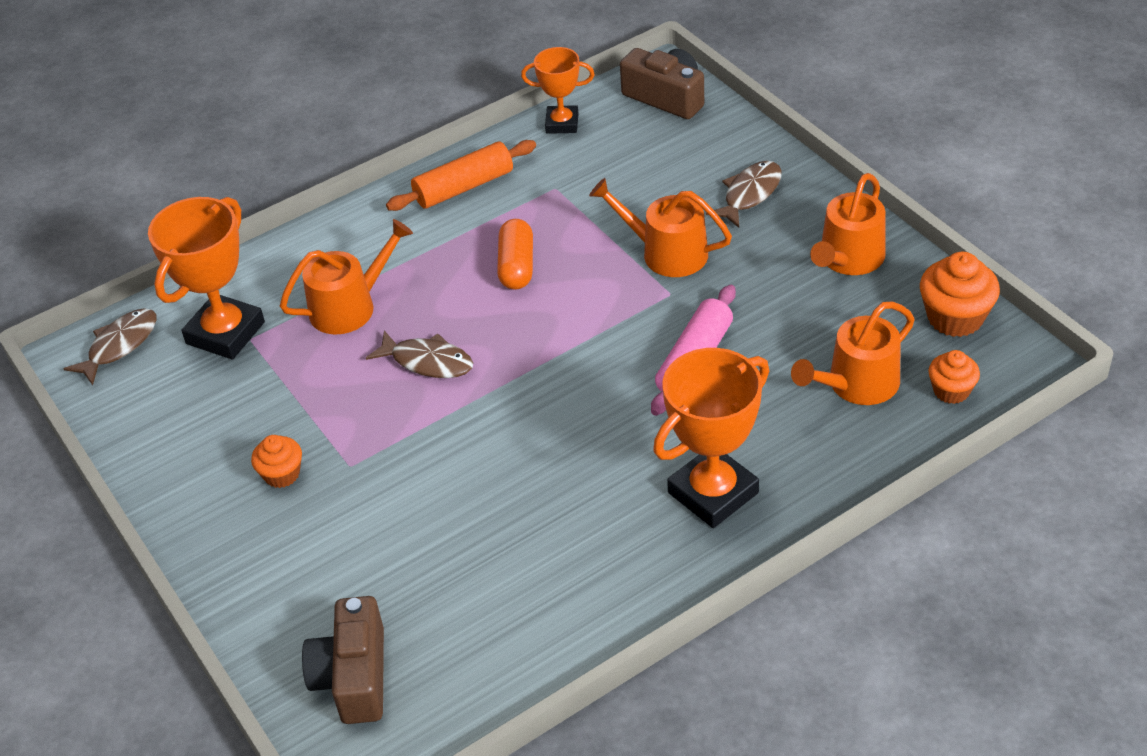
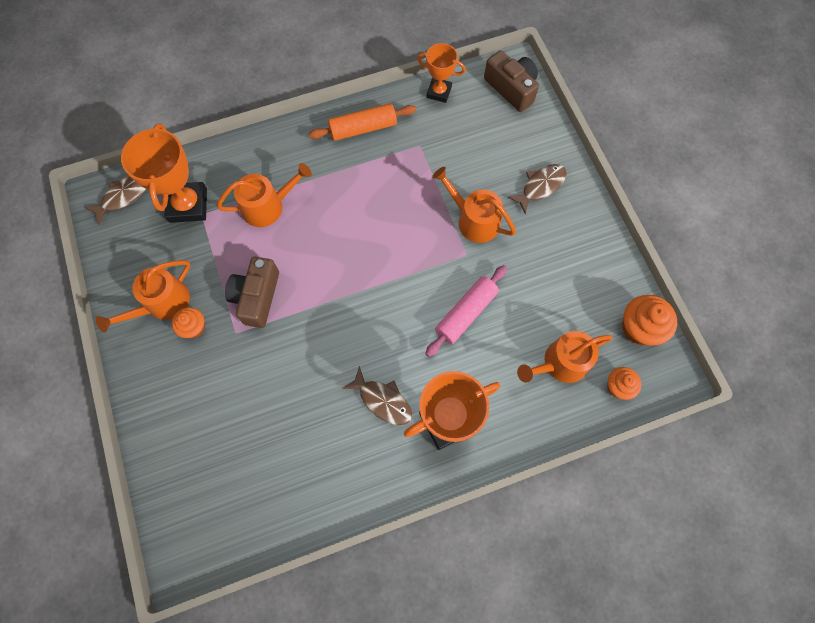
camera: 10 degrees right, 25 degrees up
(225, 333) = (188, 205): orange trophy -> orange trophy turned 45 degrees counterclockwise
(353, 676) = (196, 494): brown camera -> brown camera (257, 297)
(428, 362) = (303, 265): brown fish -> brown fish (382, 400)
(517, 266) = (378, 203): orange capsule -> none
(848, 259) = (587, 259): orange watering can -> orange watering can (162, 303)

